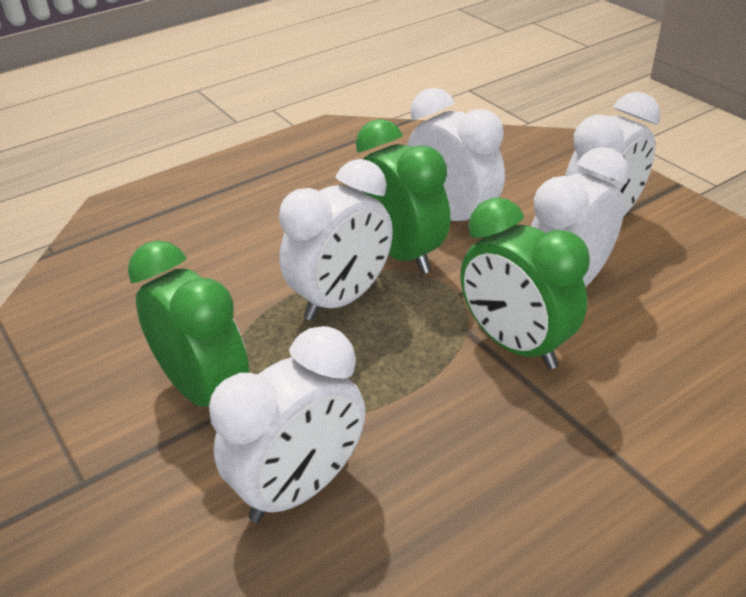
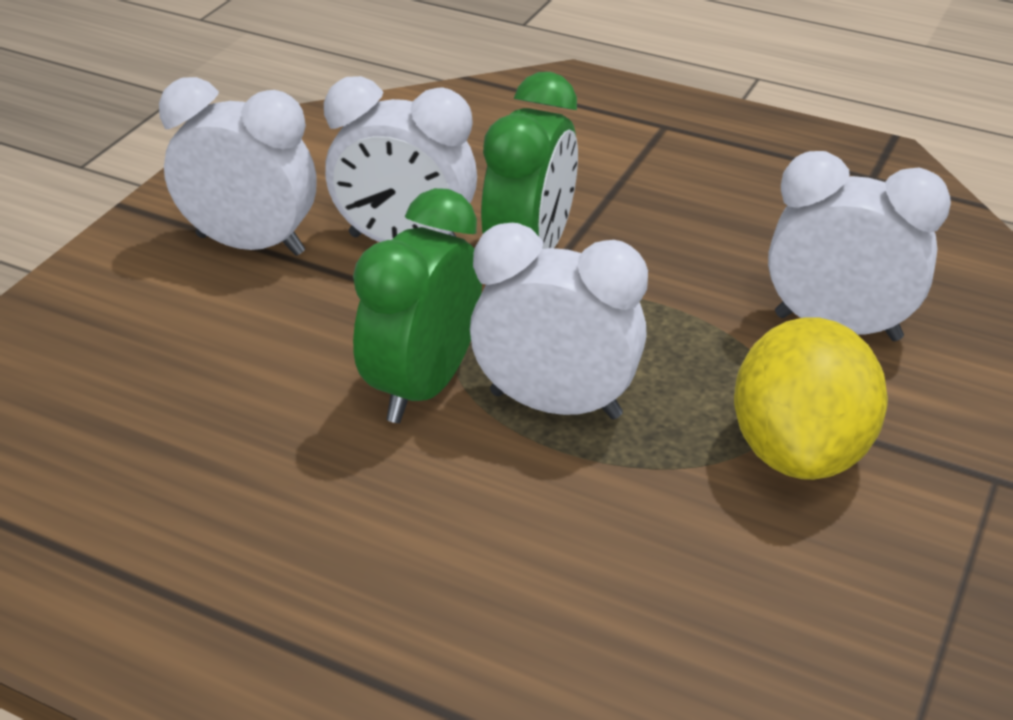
camera: 120 degrees left, 0 degrees up
(204, 391) = (799, 450): green clock -> yellow lemon
(452, 216) = (303, 367): white clock -> none

